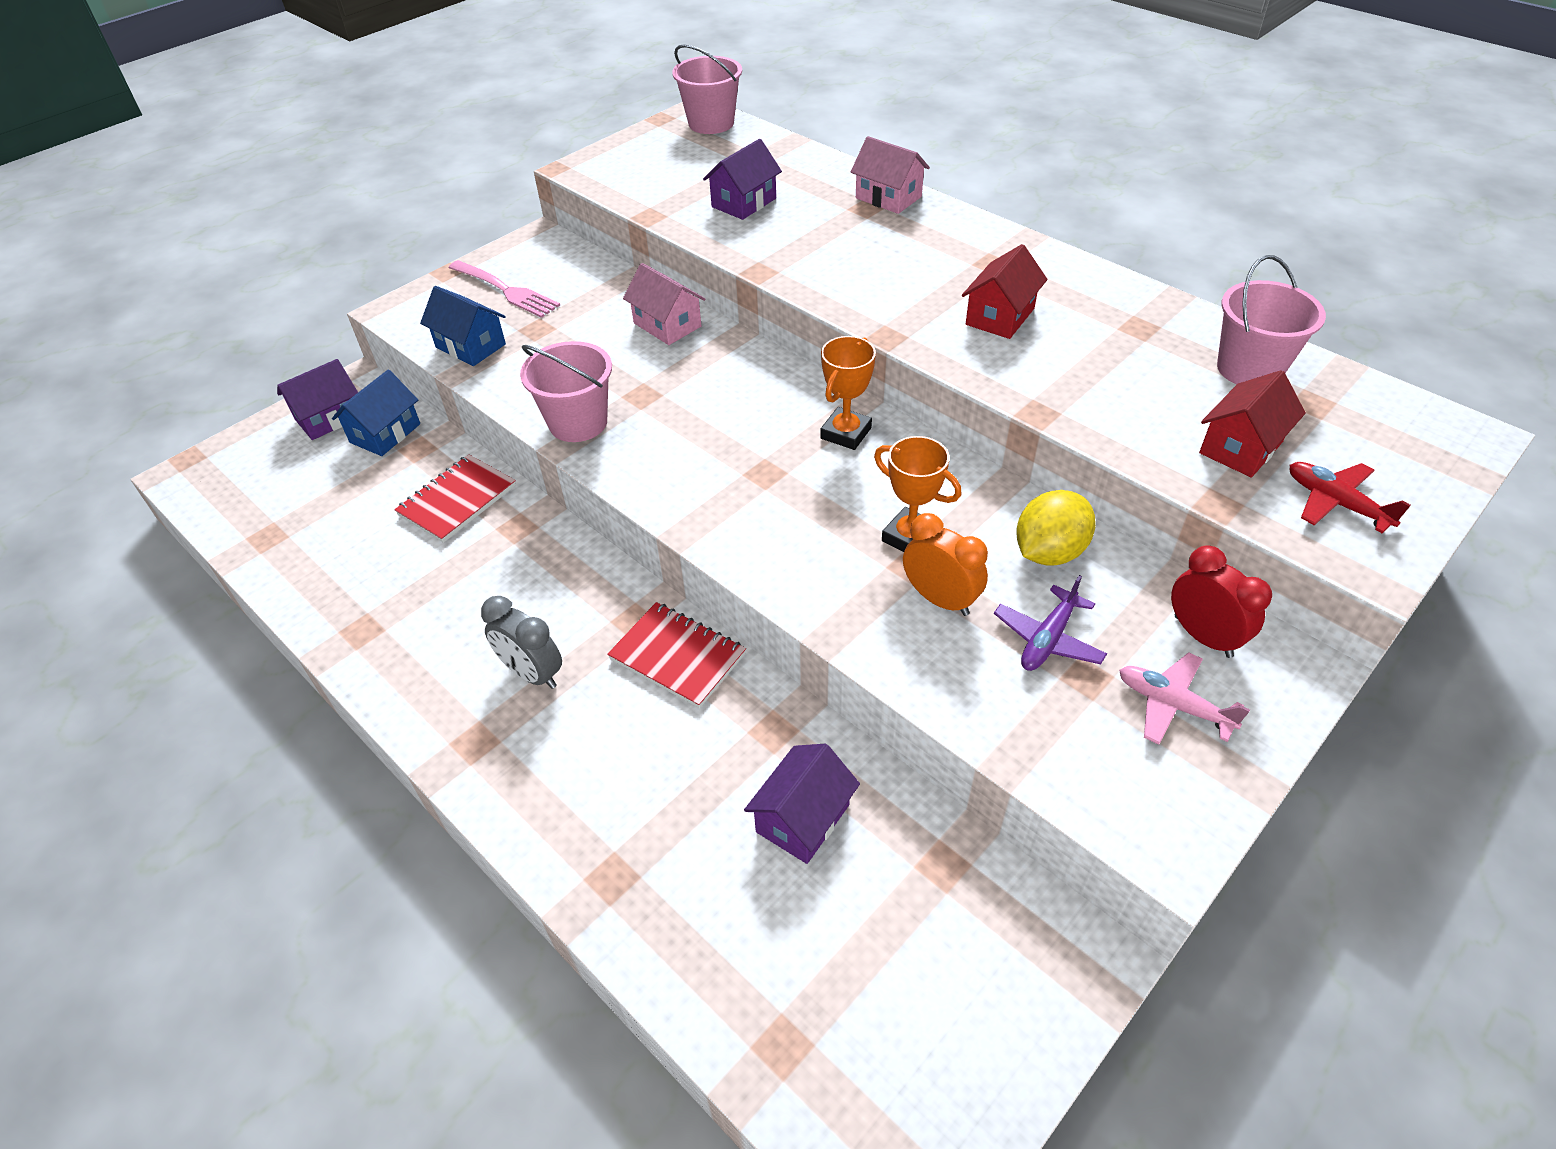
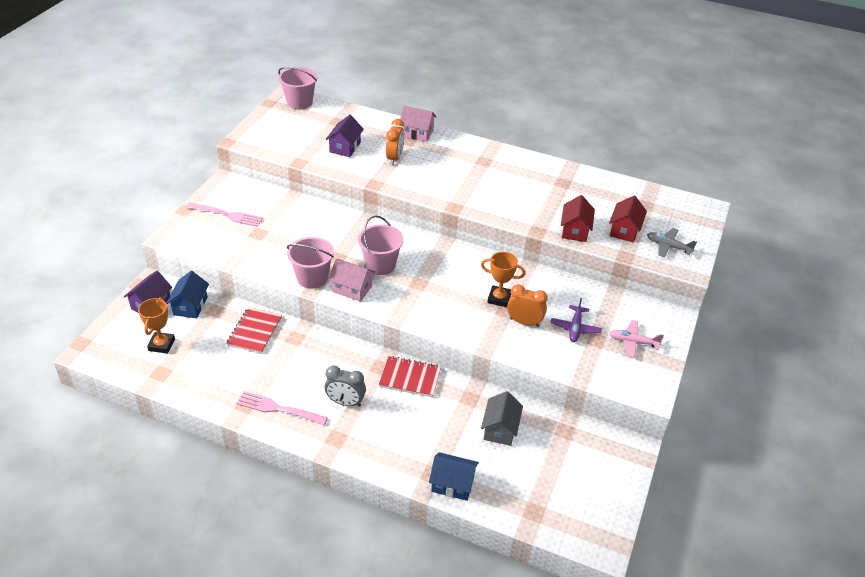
camera: 25 degrees left, 5 degrees down
(411, 653) = (279, 409): none -> pink fork
(470, 346) = (228, 249): blue house -> blue house (452, 484)
(667, 325) = (328, 218): pink house -> pink house (352, 289)
(803, 818) = (500, 429): purple house -> grey house
(822, 233) = (395, 158): none -> orange clock
(845, 433) = (446, 257): orange trophy -> orange trophy (161, 345)
(1000, 316) = (500, 188): red house -> red house (575, 230)
(1049, 552) = (560, 292): yellow lemon -> none
(1203, 636) = (634, 313): red clock -> none
(1249, 369) = (615, 194): pink bucket -> pink bucket (380, 265)
(1335, 503) = (668, 246): red plane -> grey plane

